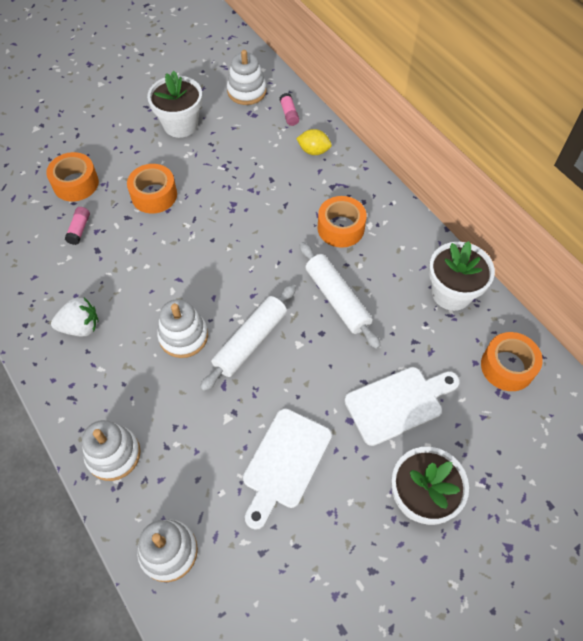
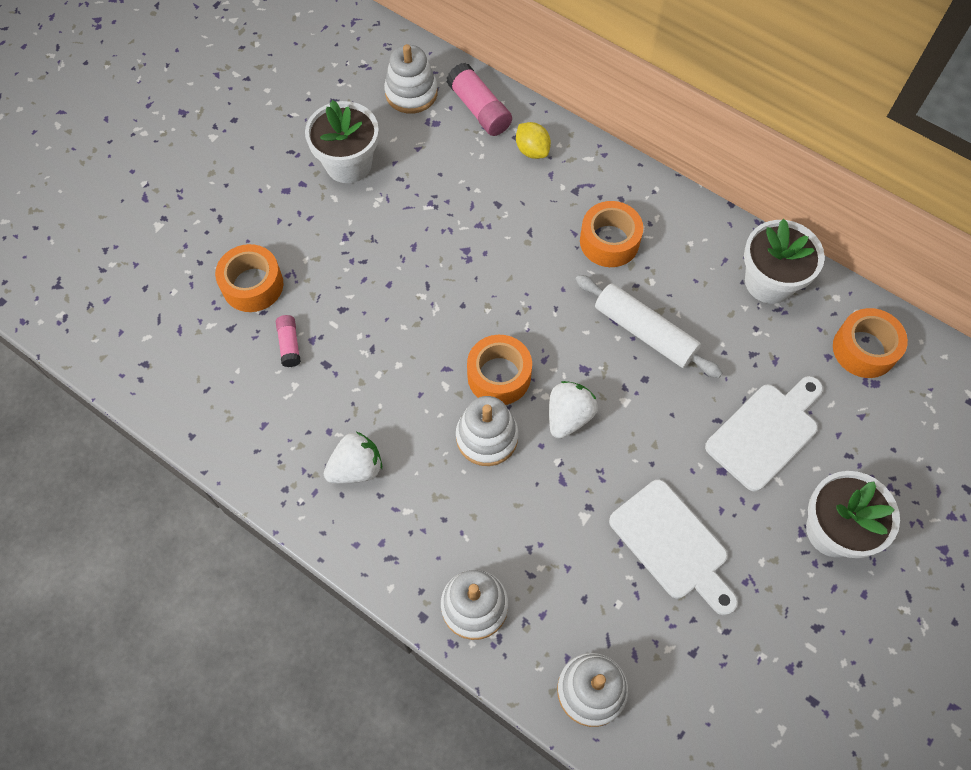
camera: 20 degrees left, 5 degrees up
(154, 195) = (362, 269): orange tape -> orange tape (499, 376)
(250, 341) = (568, 417): white rolling pin -> white strawberry
(284, 462) = (672, 544): white cutting board -> white cutting board turned 45 degrees counterclockwise
(289, 114) = (479, 109): pink glue stick -> pink glue stick, size x1.73
(313, 151) = (532, 150): yellow lemon -> yellow lemon turned 60 degrees clockwise

